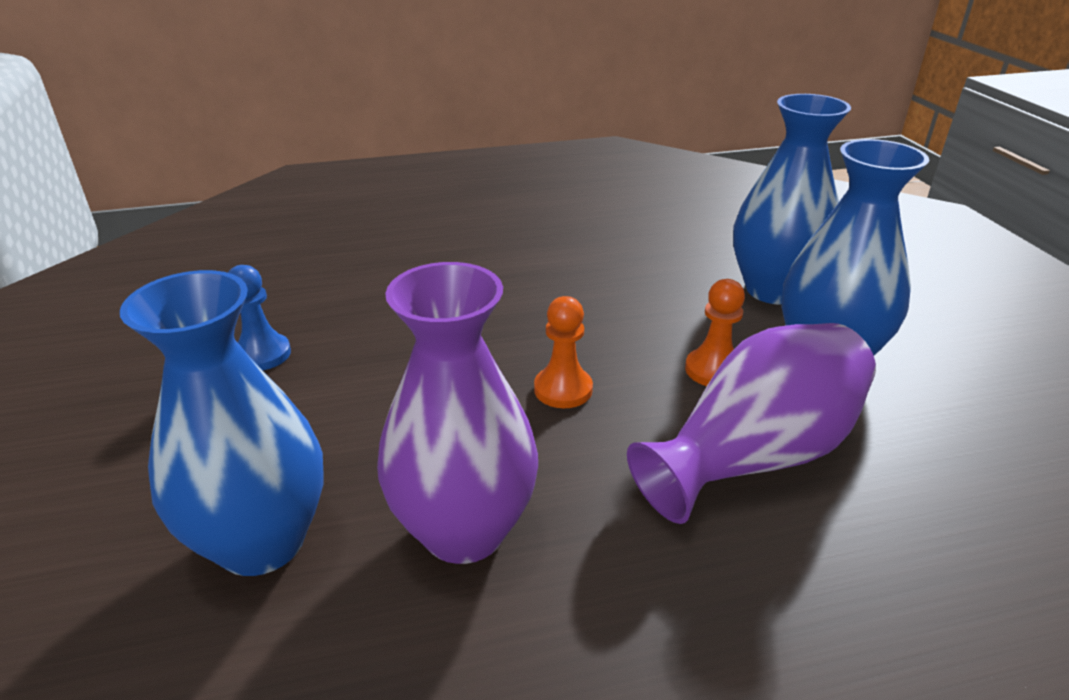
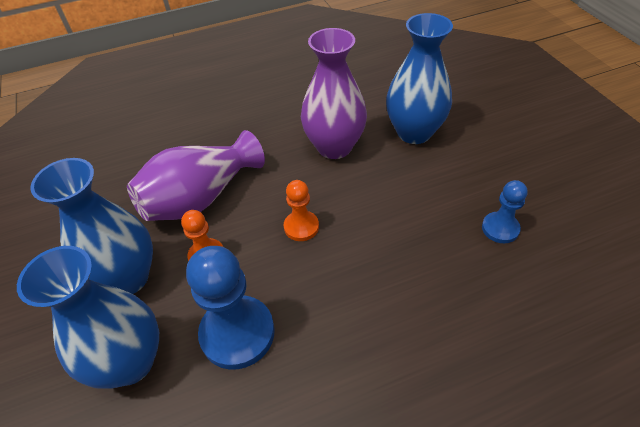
camera: 175 degrees right, 15 degrees up
(652, 298) = (237, 333): none -> blue pawn

